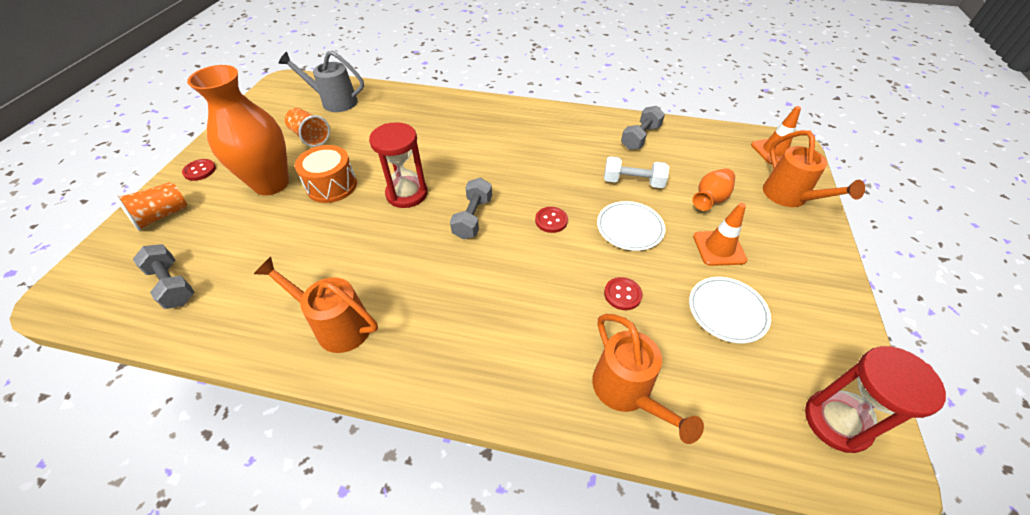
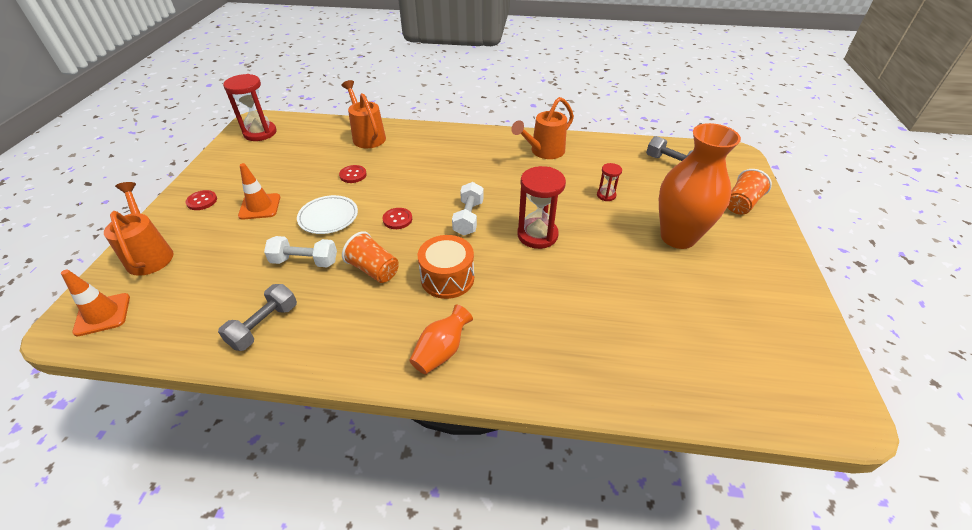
camera: 175 degrees right, 5 degrees down
(200, 171) = (765, 246): red button -> red button (202, 201)
(303, 237) = (606, 195): none -> red hourglass
(310, 137) = (690, 297): orange cup -> orange cup (374, 270)
(332, 186) = (616, 238): orange drum -> orange drum (447, 278)
(334, 101) = (714, 367): grey watering can -> none
(336, 325) = (543, 152): orange watering can -> orange watering can turned 120 degrees clockwise
(473, 217) = (468, 218): grey dumbbell -> white dumbbell
(710, 199) = (235, 248): orange vase -> orange vase (441, 351)
(727, 311) = (284, 170): white plate -> none

